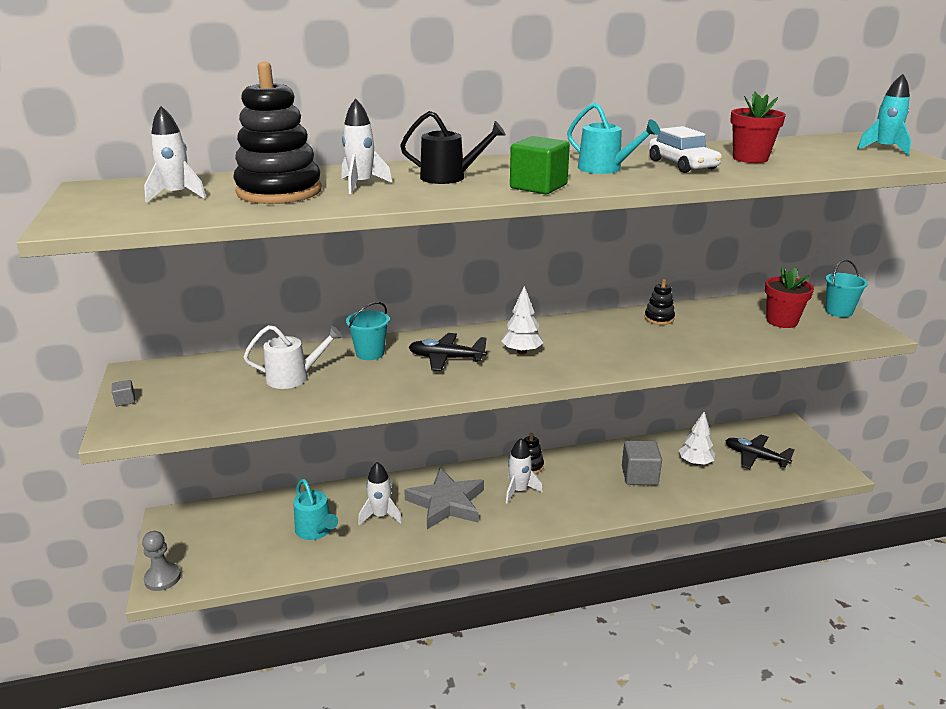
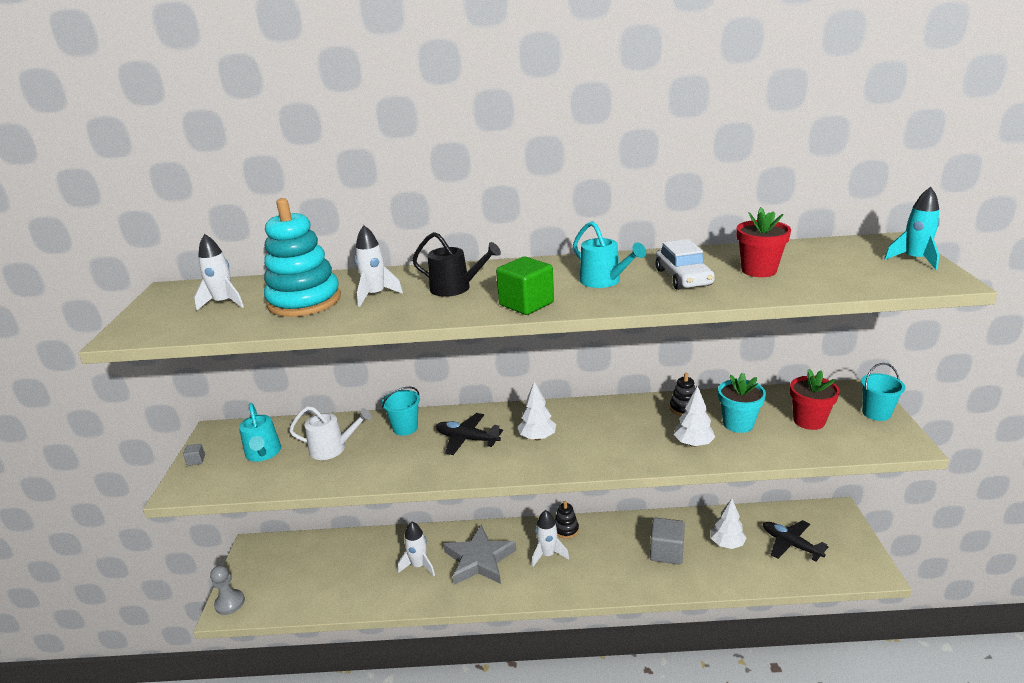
camera: 15 degrees right, 0 degrees up
(279, 191) = (304, 301): black stacking toy -> turquoise stacking toy
(316, 530) = (361, 573): turquoise watering can -> turquoise watering can (263, 453)
(683, 346) = (693, 443): none -> white tree
(717, 327) = (738, 424): none -> turquoise flower pot

